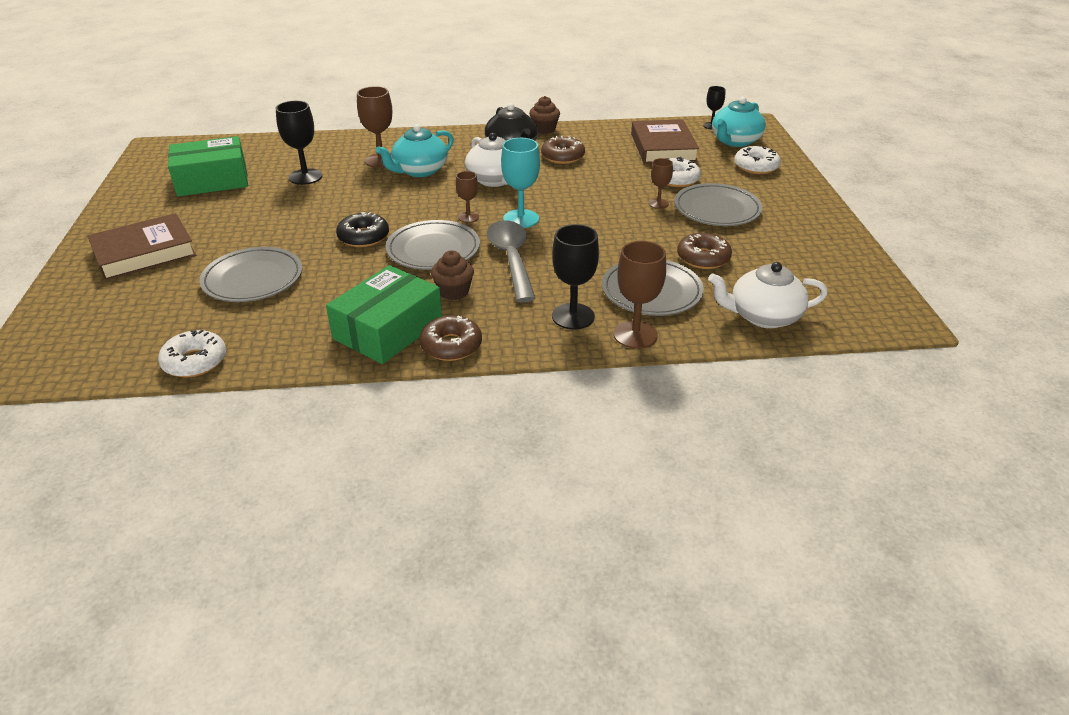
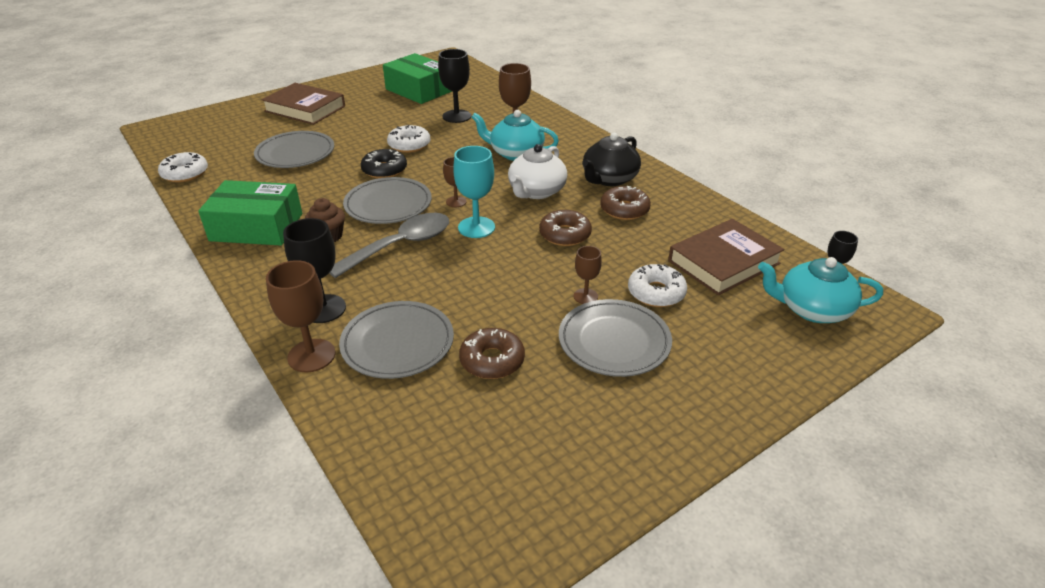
camera: 60 degrees right, 0 degrees up
(451, 346) = (247, 262): brown donut -> brown donut (565, 234)
(544, 129) = (670, 182): brown cupcake -> none
(756, 166) = (761, 344): white donut -> white donut (409, 145)
(763, 316) = (397, 440): white teapot -> none

